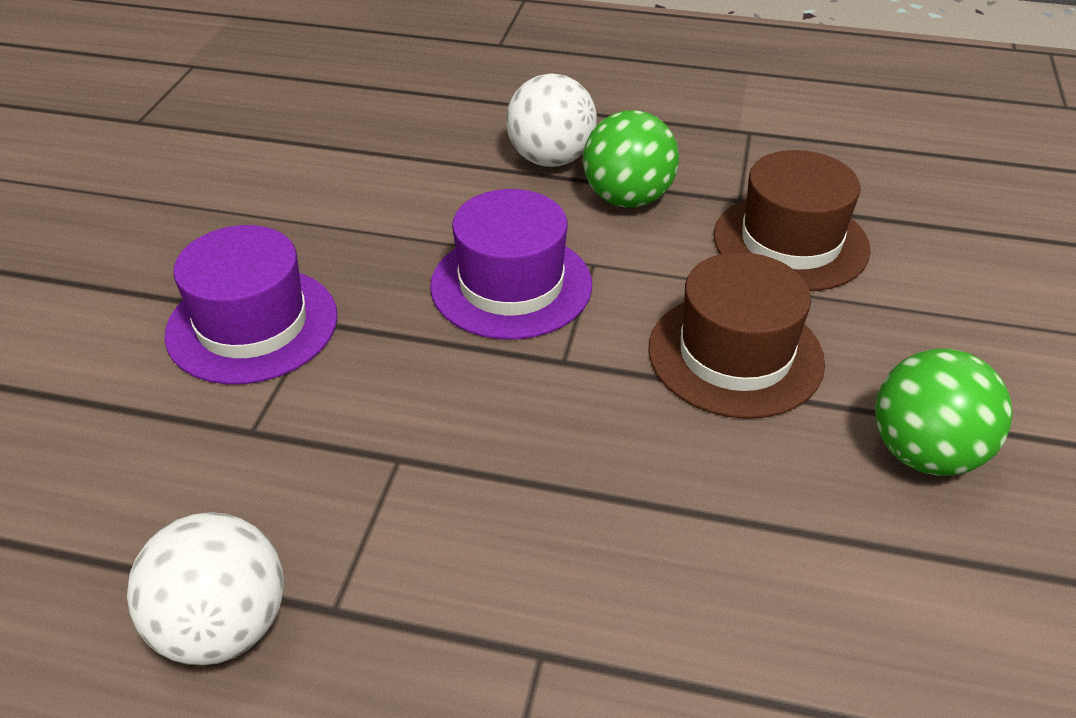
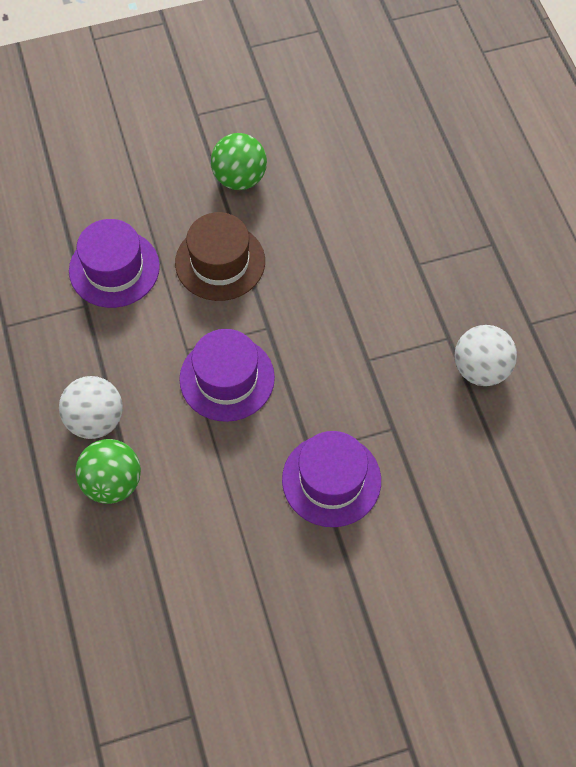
camera: 120 degrees left, 20 degrees up
(628, 199) = (116, 360): green ball -> green ball (112, 482)
(790, 242) = (114, 268): brown hat -> purple hat

